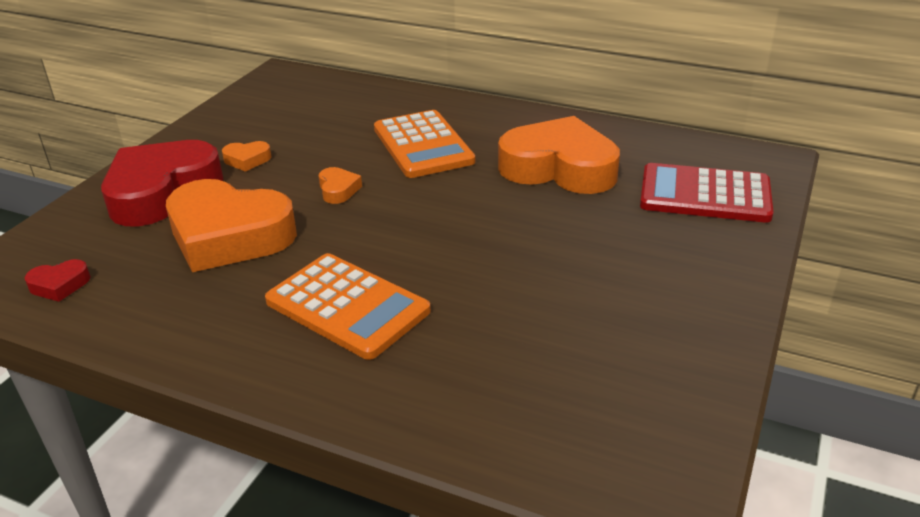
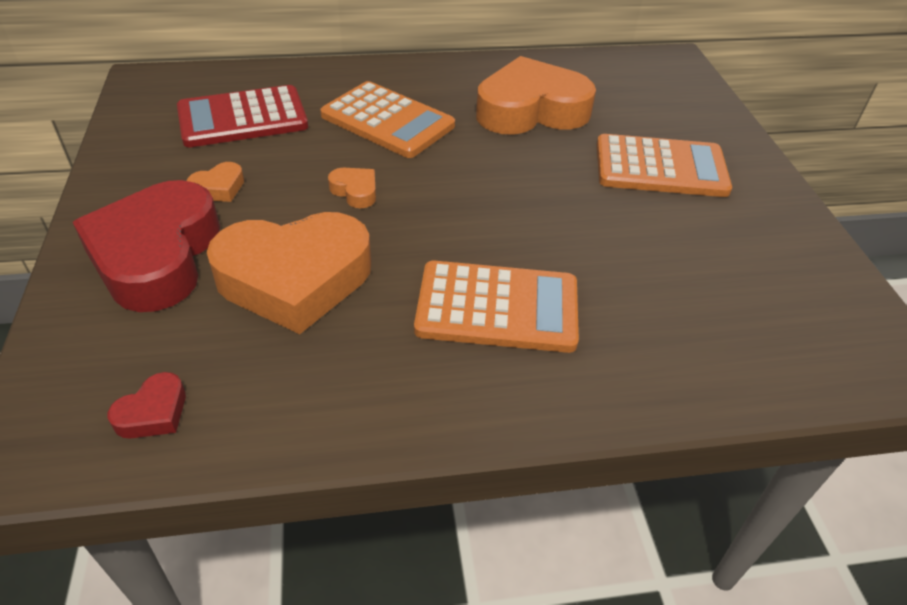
camera: 35 degrees left, 10 degrees up
(628, 249) = (660, 167): none -> orange calculator
(705, 195) = (663, 102): red calculator -> red calculator (243, 118)

